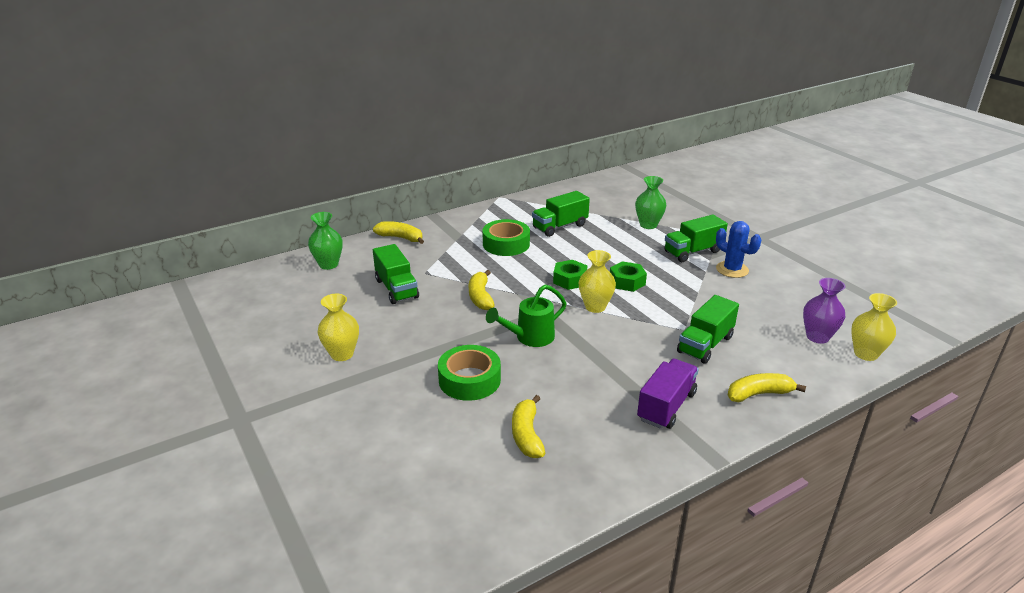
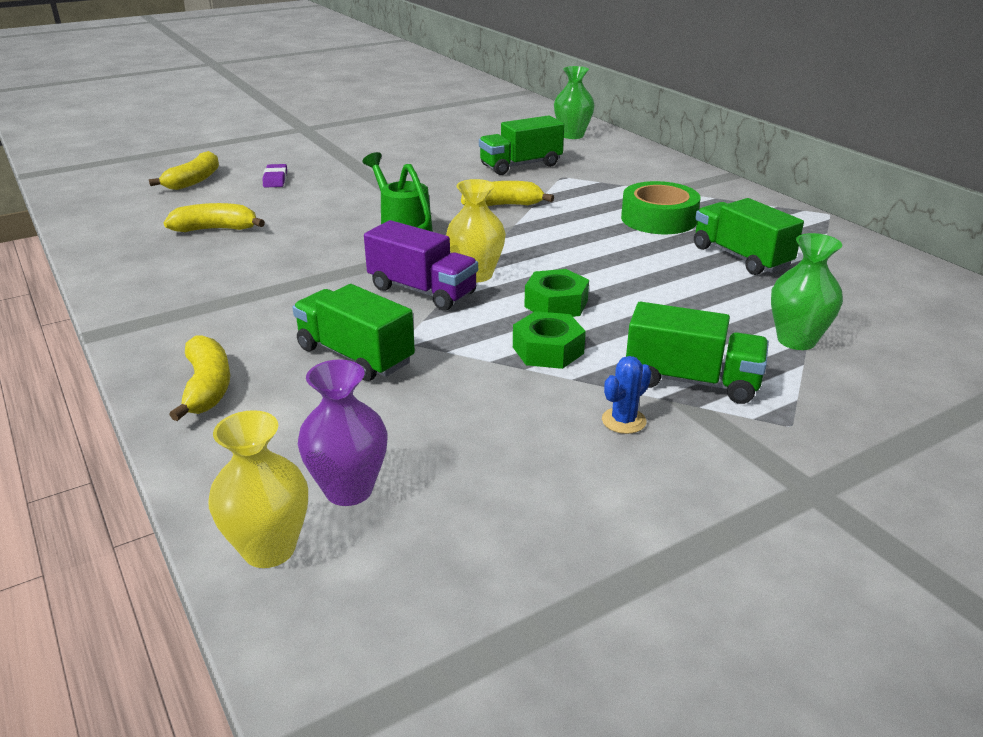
camera: 90 degrees right, 0 degrees up
(342, 354) = (390, 151): yellow vase -> none
(400, 238) = (652, 161): yellow banana -> yellow banana (194, 180)
(405, 417) = (275, 179): none -> purple eraser
(469, 380) = (325, 203): green tape -> none
(570, 280) = (556, 260): green nut -> green nut (548, 350)
(666, 406) = (219, 309): purple truck -> purple truck (422, 291)
(693, 252) = (691, 381): green truck -> green truck turned 135 degrees clockwise
(732, 270) = (623, 421): blue cactus -> blue cactus, size x0.61

